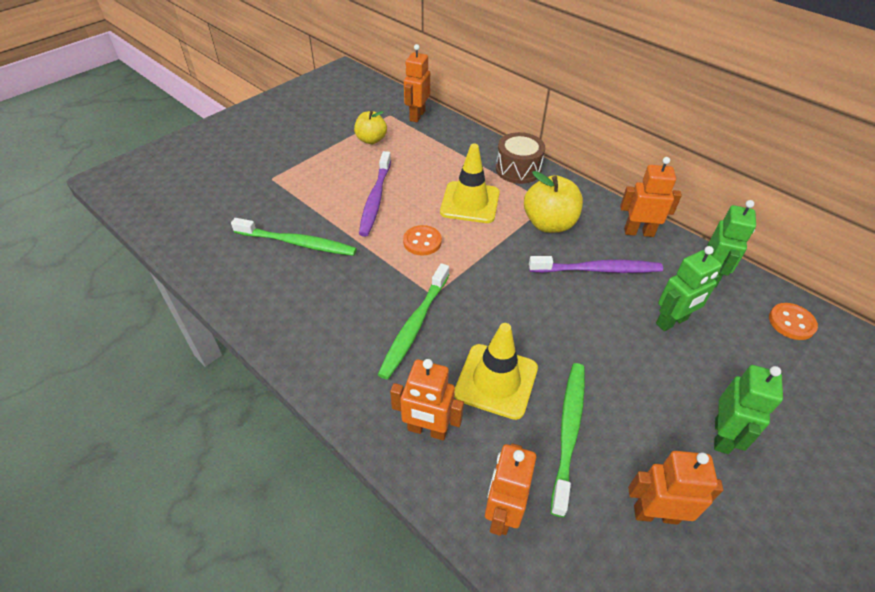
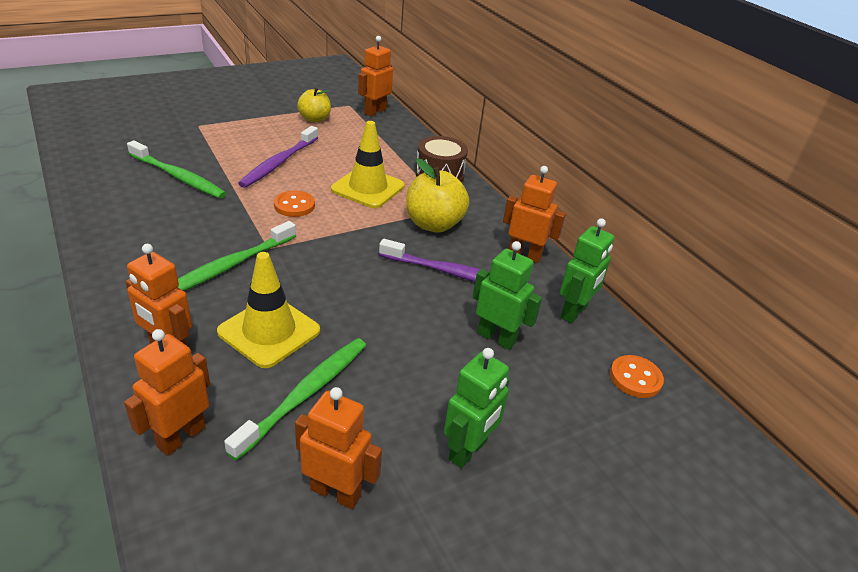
camera: 15 degrees right, 10 degrees down
(672, 321) = (496, 338): green robot -> green robot turned 135 degrees counterclockwise

